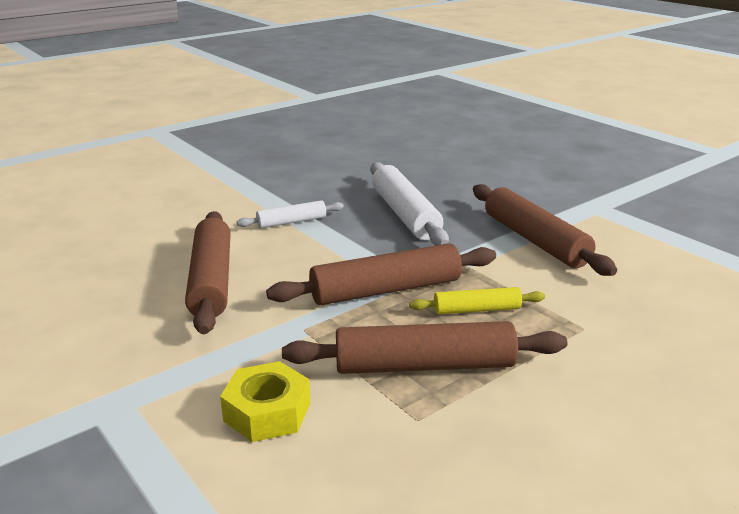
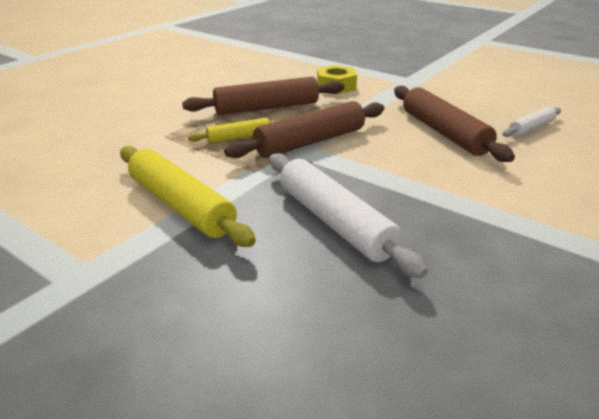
camera: 165 degrees right, 5 degrees up
(291, 222) = (448, 192): white rolling pin -> white rolling pin (530, 128)
(534, 240) = (181, 205): brown rolling pin -> yellow rolling pin

